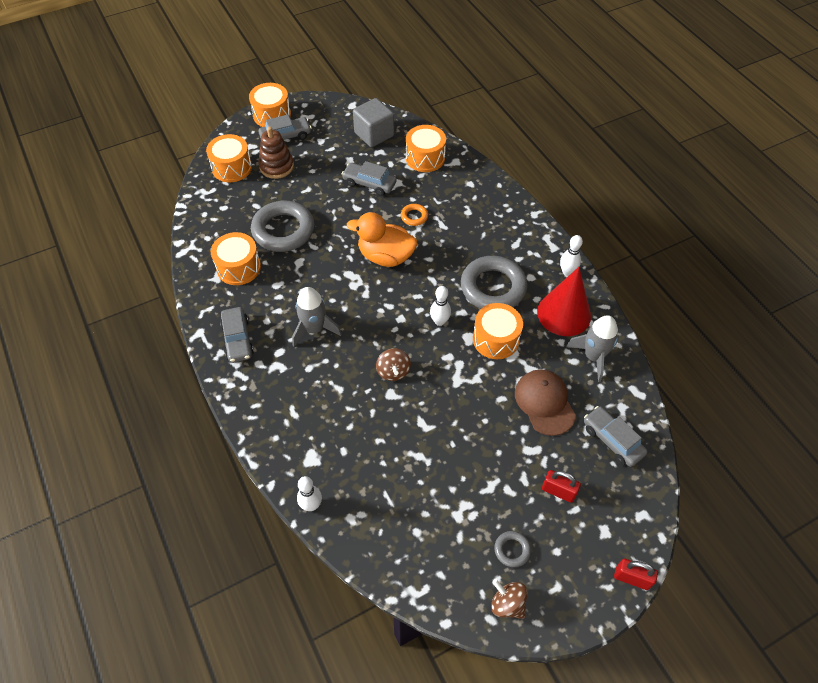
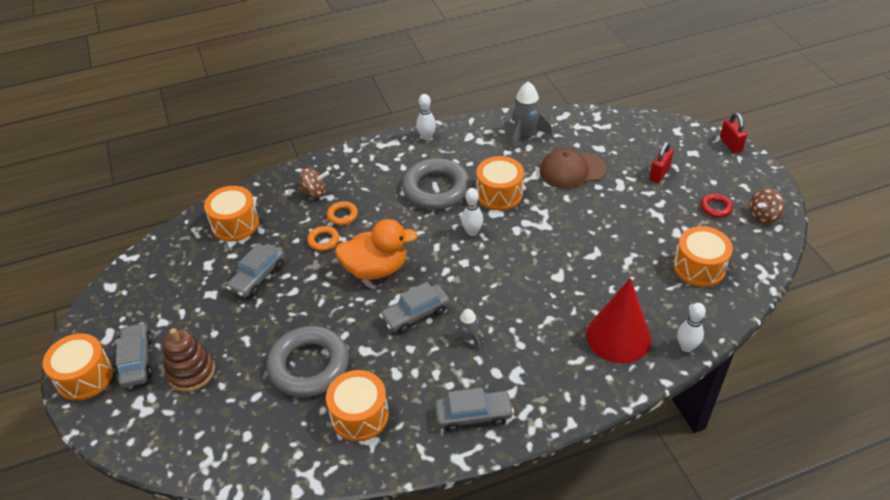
camera: 80 degrees left, 10 degrees down
(232, 168) = (172, 426): orange drum -> orange drum (699, 267)
(314, 329) = (468, 338): grey rocket -> grey rocket, size x0.58
(374, 134) = (175, 267): grey cube -> none
(385, 256) = (376, 269): orange duck -> orange duck turned 120 degrees counterclockwise
(393, 371) = (531, 272): brown spinning top -> brown spinning top (314, 192)
(446, 224) = (342, 215): none -> orange ring
(512, 550) = (716, 207): grey ring -> red ring
(564, 313) = (475, 146): red cone -> red cone (618, 336)
(612, 440) = (610, 136): grey car -> grey car (415, 314)
(631, 578) = (730, 144): red padlock -> red padlock turned 45 degrees counterclockwise

